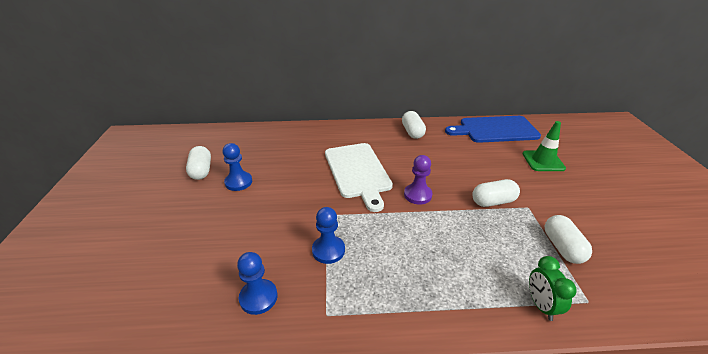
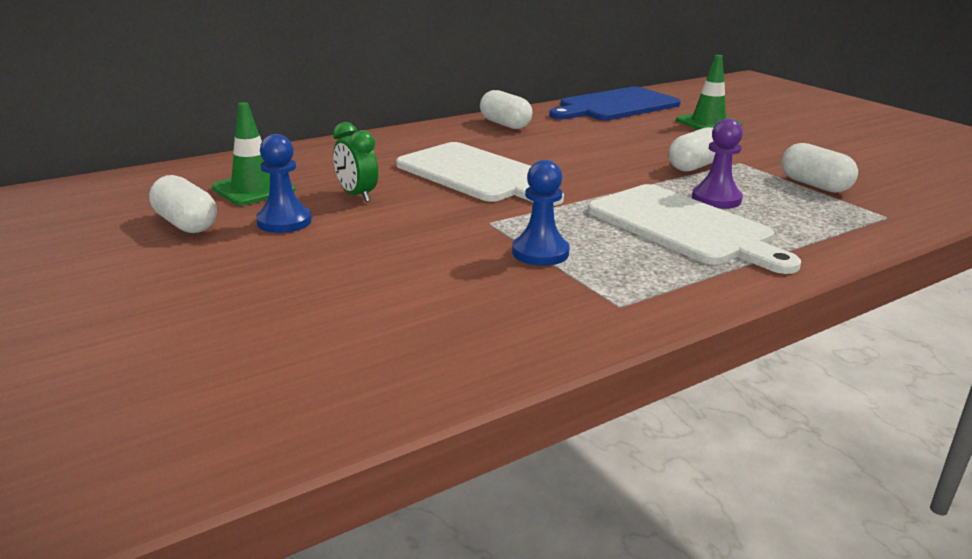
camera: 30 degrees left, 10 degrees down
(248, 153) = (254, 189): none -> green traffic cone
(258, 297) = (500, 319): blue pawn -> none
(417, 195) = (593, 179): purple pawn -> purple pawn (716, 199)
(431, 258) = (684, 227): none -> white cutting board
(541, 305) = (847, 231): green clock -> green clock (357, 195)

